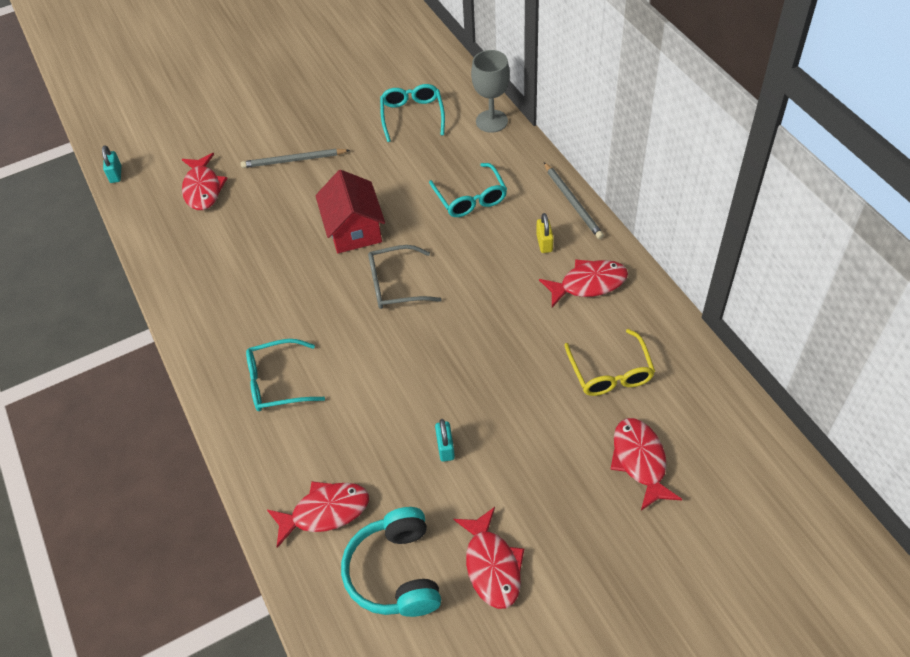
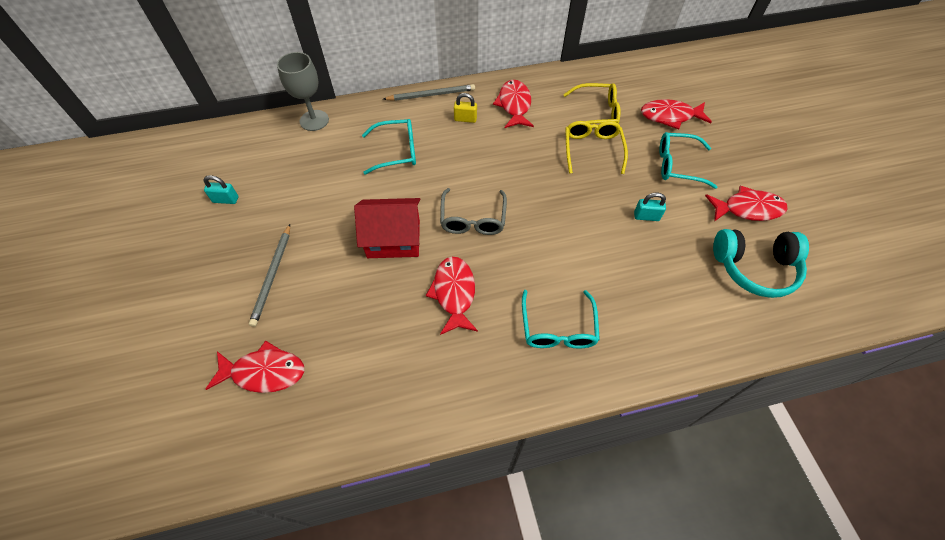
camera: 80 degrees left, 5 degrees up
(116, 174) = (177, 480): turquoise padlock -> turquoise padlock (226, 199)
(325, 512) = (699, 308): red fish -> red fish (454, 293)
(412, 116) = (271, 171): turquoise glasses -> turquoise glasses (678, 165)
(539, 377) = (592, 150): none -> yellow glasses

